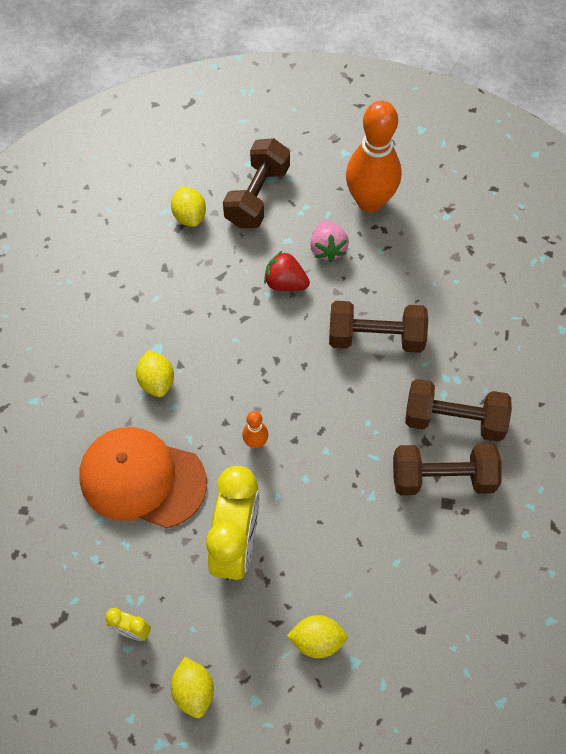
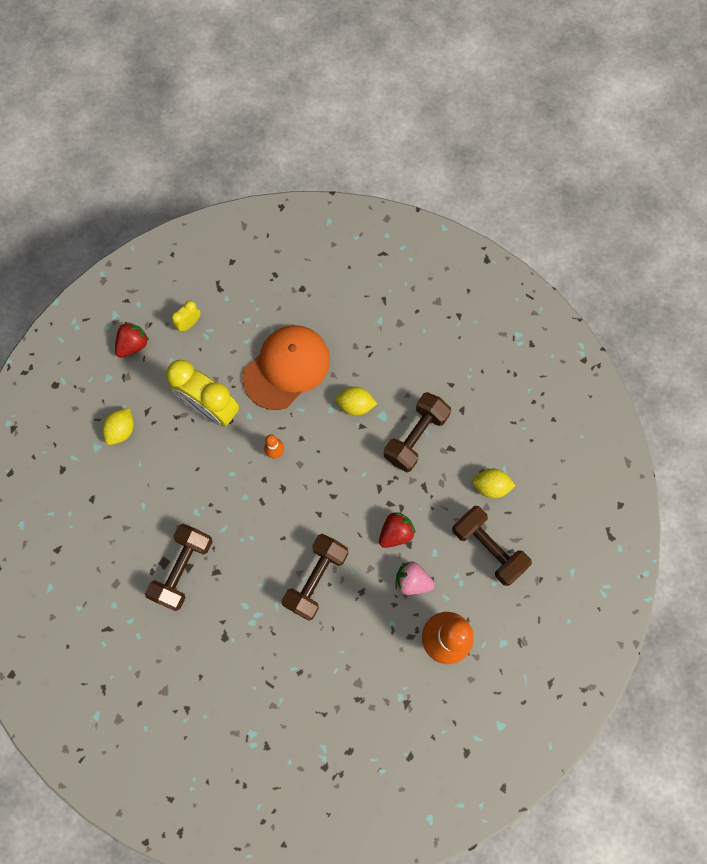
camera: 115 degrees right, 10 degrees up
(193, 691) = (133, 345): yellow lemon -> red strawberry
(454, 420) = (221, 602): brown dumbbell -> brown dumbbell (415, 437)

